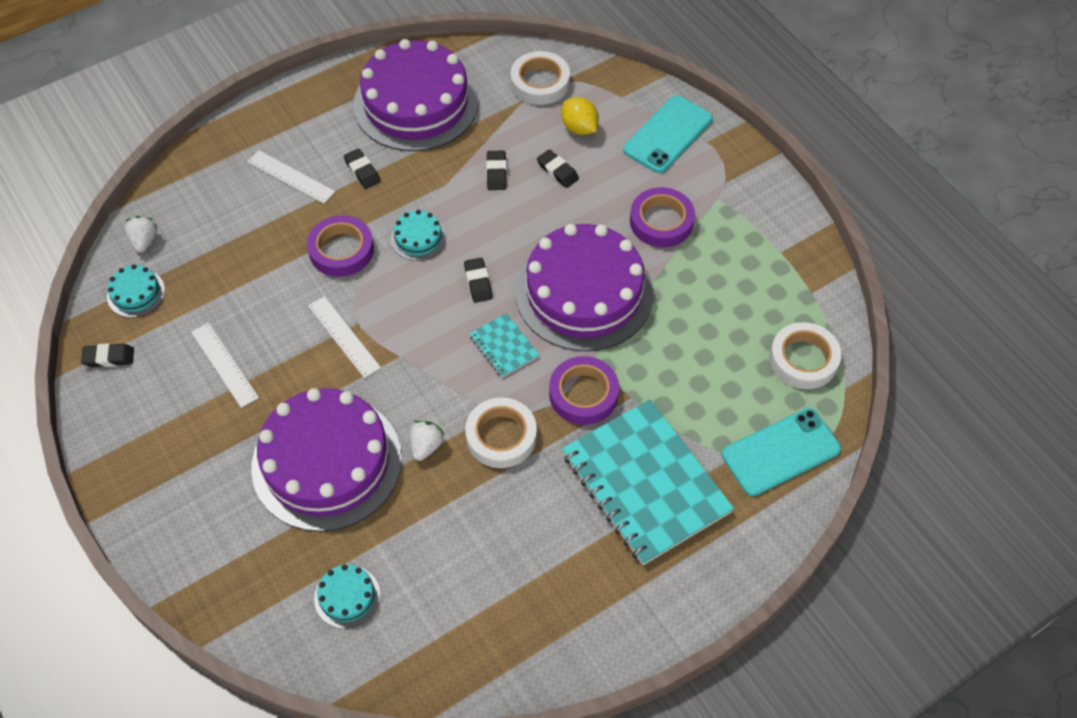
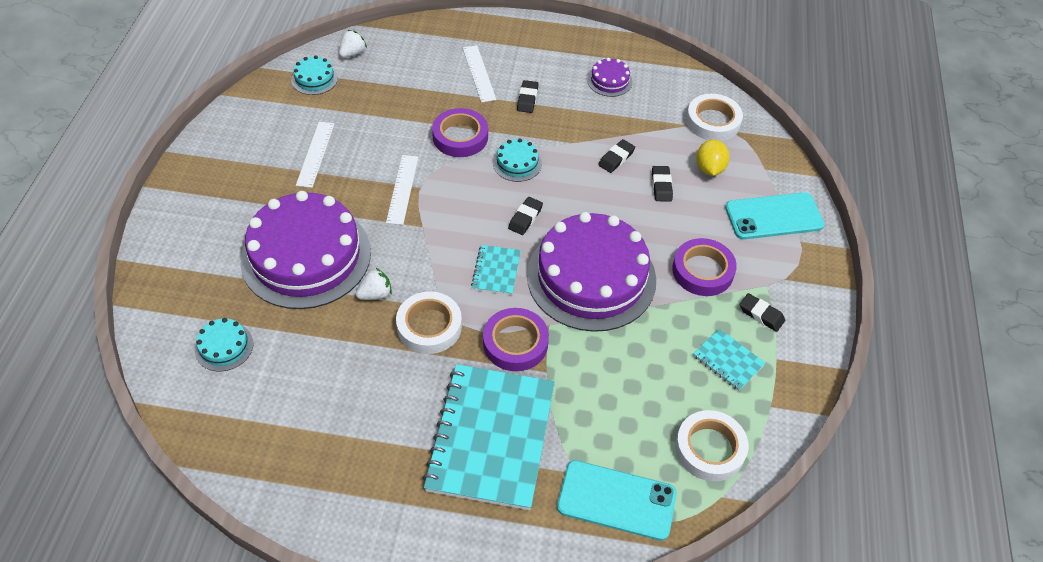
camera: 40 degrees right, 5 degrees down
(109, 357) = (259, 104): black eraser -> black eraser (761, 314)
(416, 103) = (609, 81): purple cake -> purple cake, size x0.42
(750, 281) = (728, 361): none -> turquoise notebook

